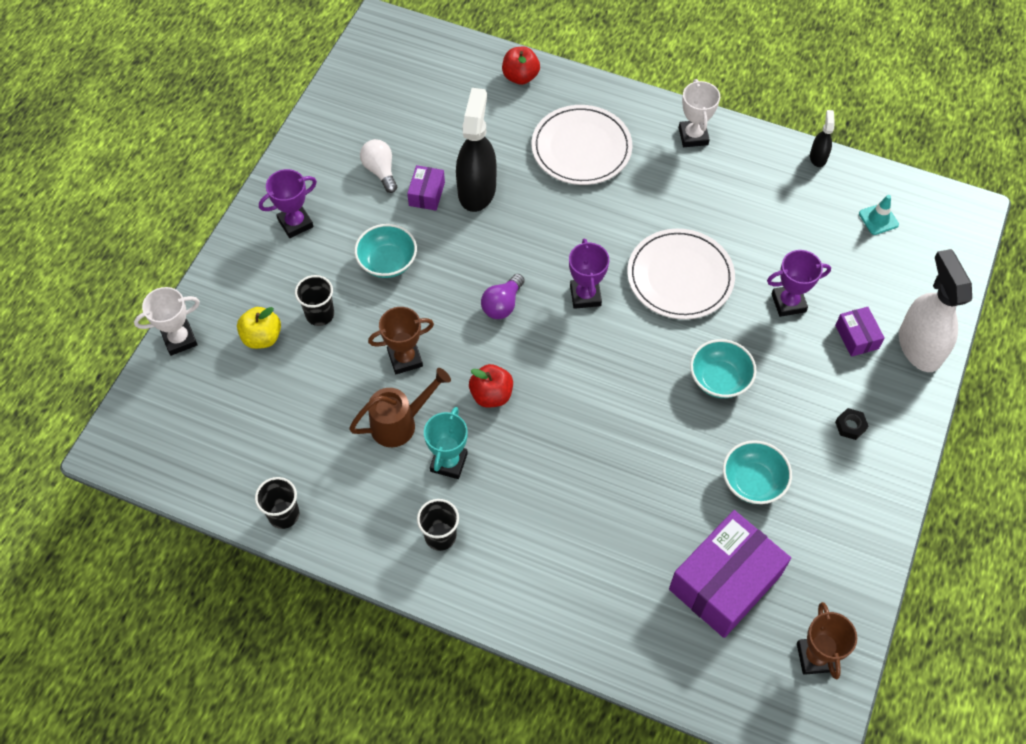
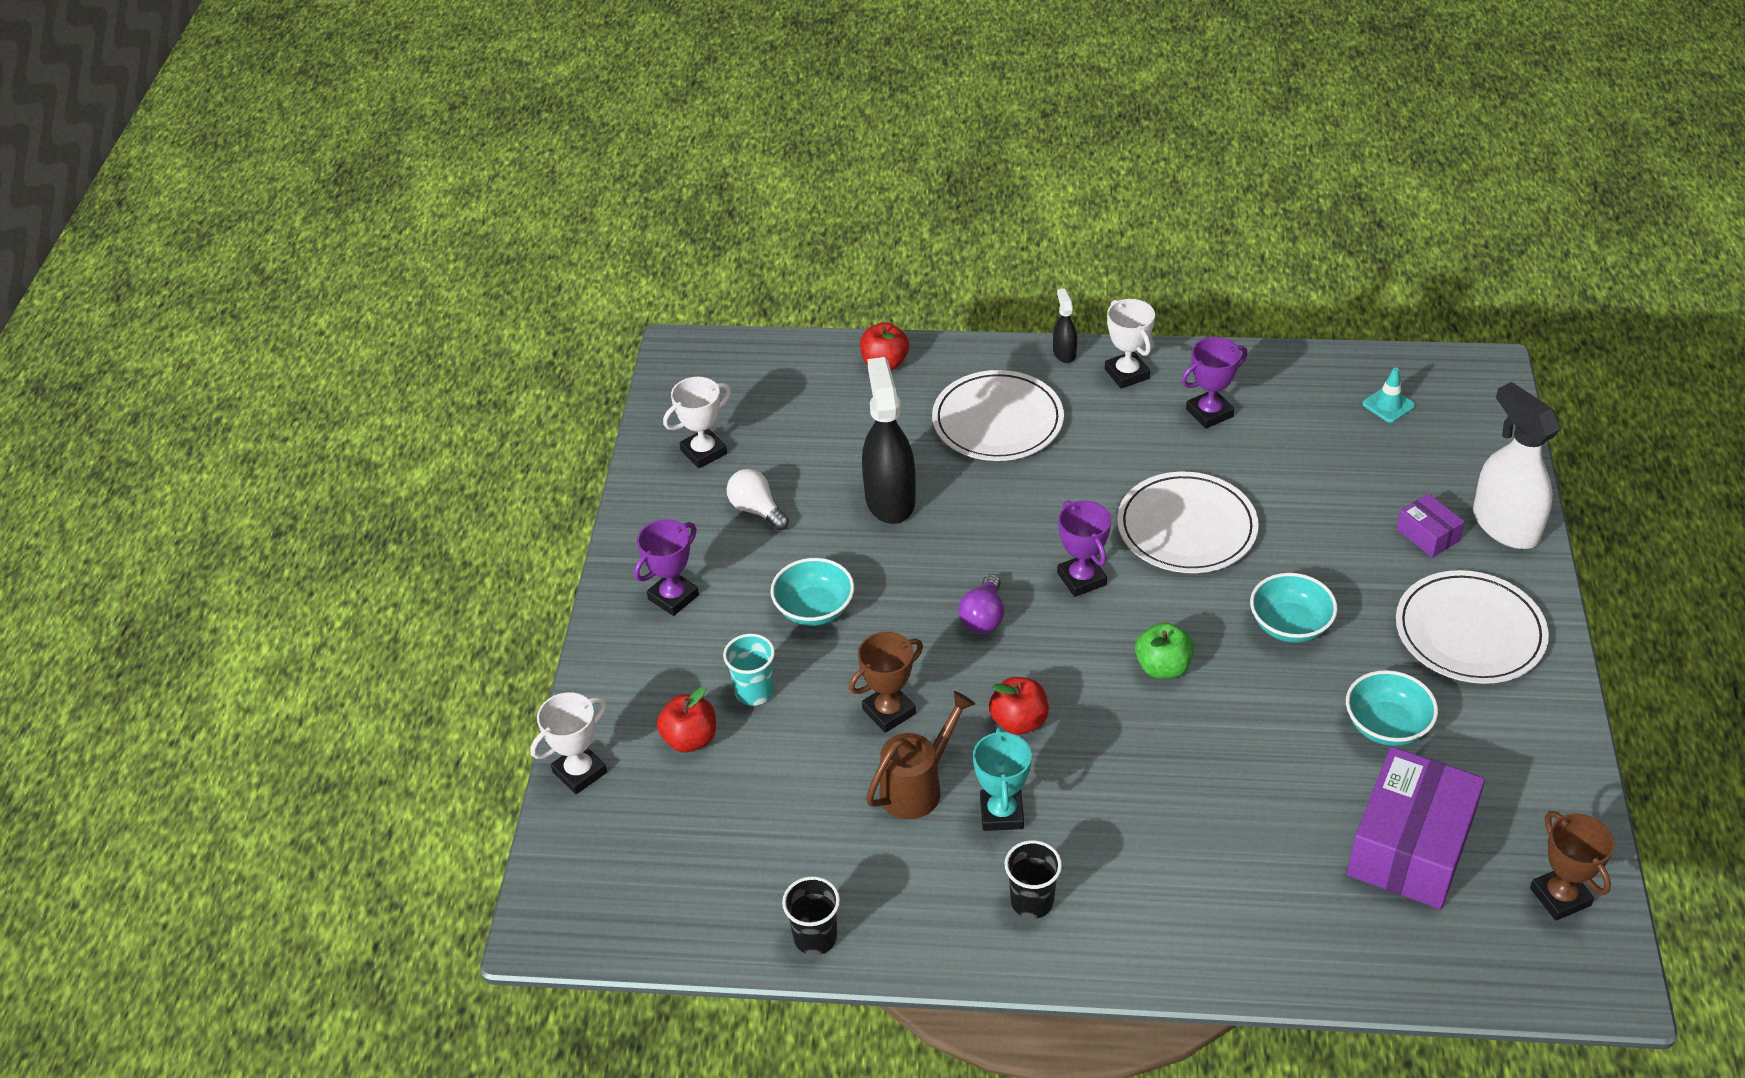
camera: 15 degrees left, 15 degrees down
(262, 337) = (690, 739): yellow apple -> red apple
(320, 314) = (754, 692): black cup -> turquoise cup
(363, 113) = (704, 452): none -> white trophy
(426, 194) = (828, 520): purple box -> none
(612, 384) = (1163, 667): none -> green apple
(788, 303) = (1329, 520): purple trophy -> purple trophy (1209, 413)
(818, 157) = (1285, 358): black spray bottle -> black spray bottle (1064, 353)
(850, 426) = (1469, 632): black nut -> white plate

